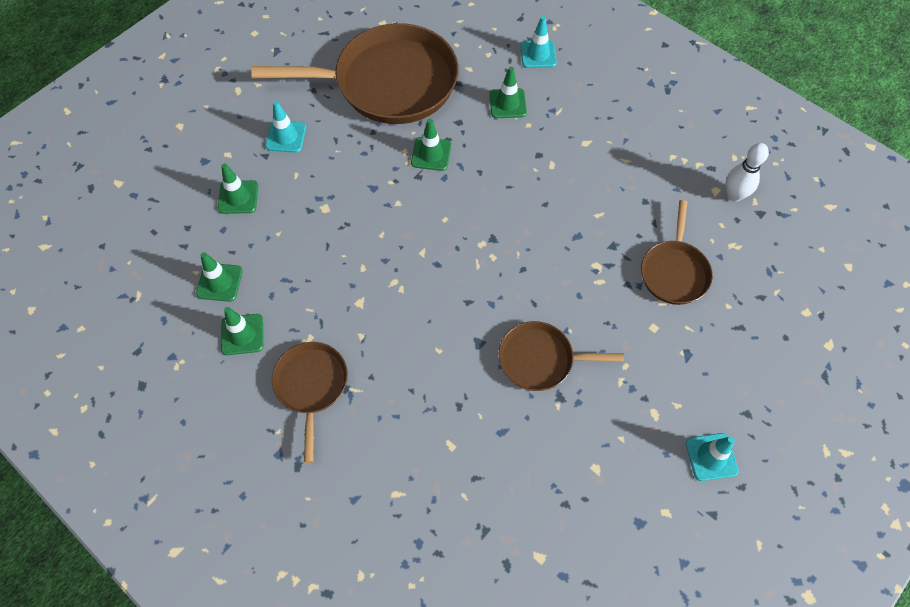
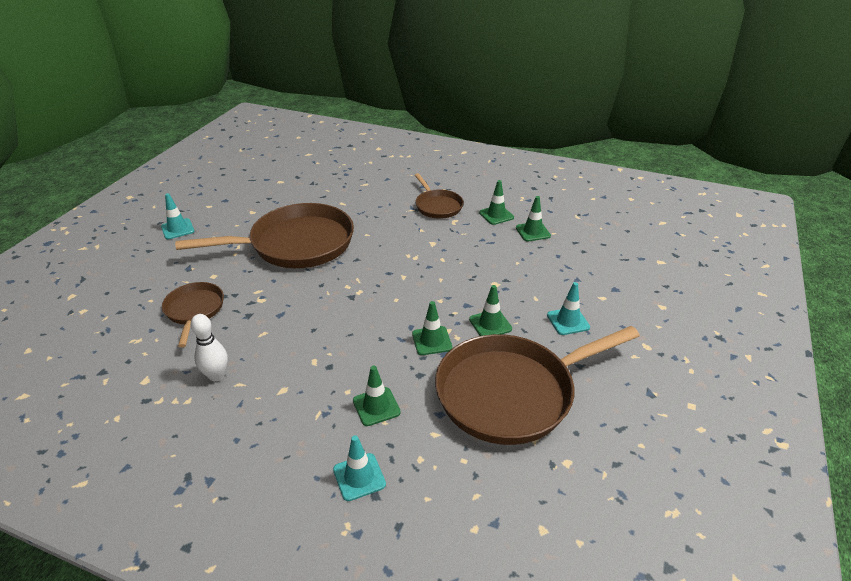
camera: 160 degrees right, 25 degrees down
(238, 197) = (566, 274): green traffic cone -> green traffic cone (490, 324)
(540, 359) = (296, 244): brown pan -> brown pan, size x1.96
(734, 195) = (126, 380): white bowling pin -> white bowling pin (216, 375)

